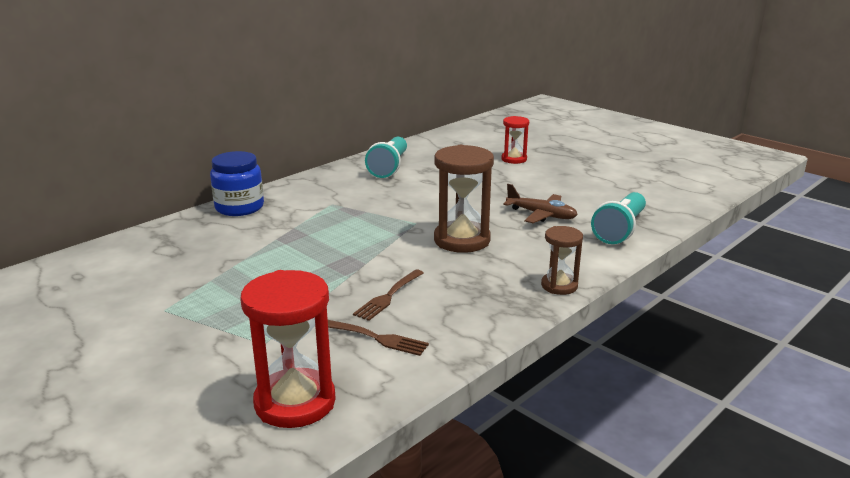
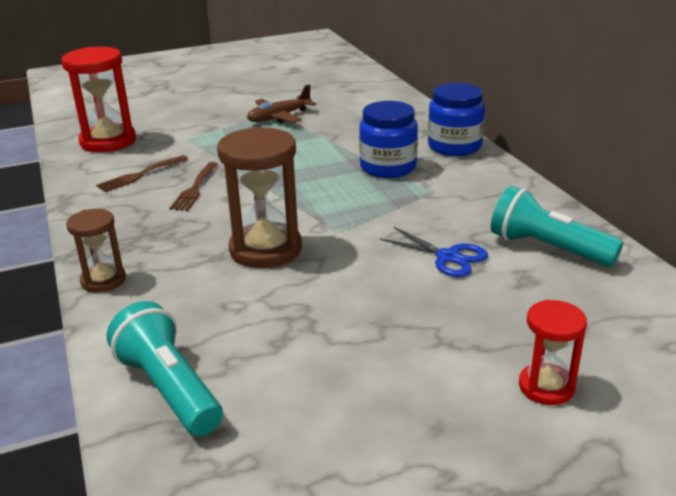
camera: 115 degrees right, 5 degrees up
(295, 225) = (388, 167): none -> blue jar
(388, 297) = (195, 189): brown fork -> brown fork turned 135 degrees counterclockwise
(421, 188) = (448, 257): none -> blue scissors
(541, 215) = (282, 331): brown plane -> brown plane (279, 117)

